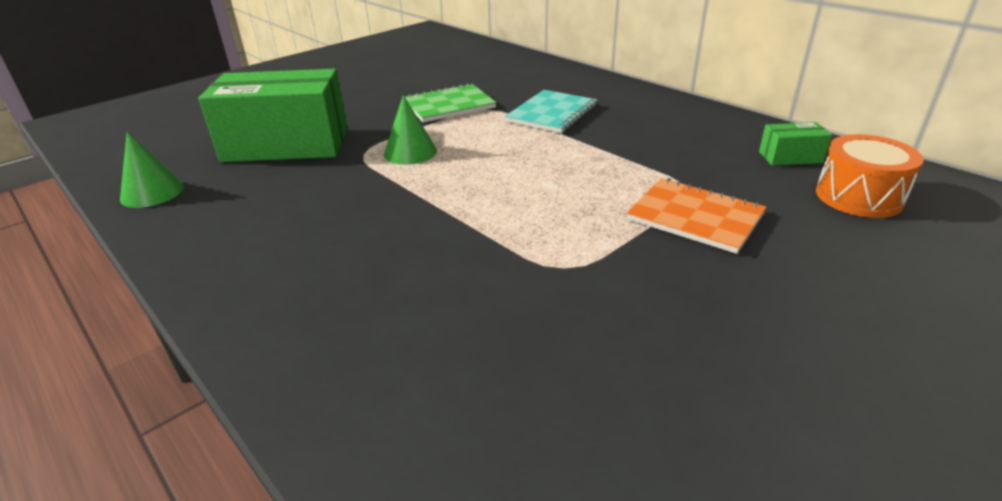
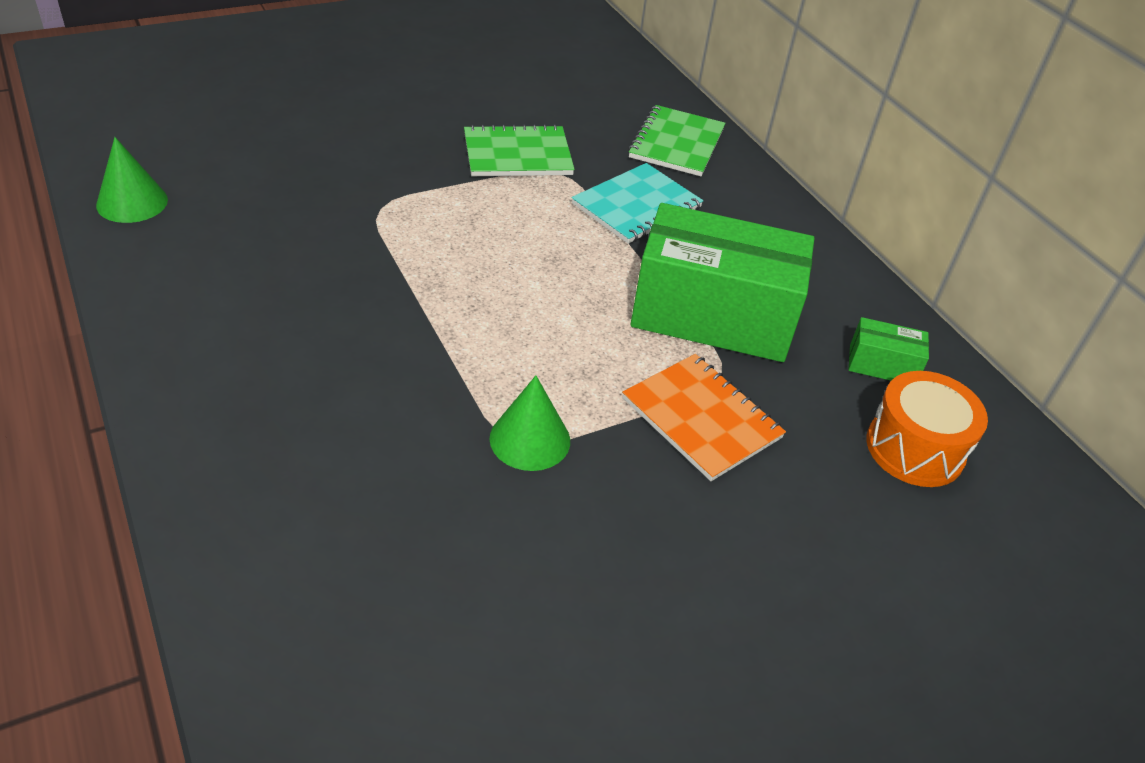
camera: 10 degrees right, 10 degrees up
(286, 145) = (298, 168): green box -> green box (713, 315)
(410, 152) = (434, 222): green cone -> green cone (530, 439)
(554, 79) = (677, 143): none -> green notebook

